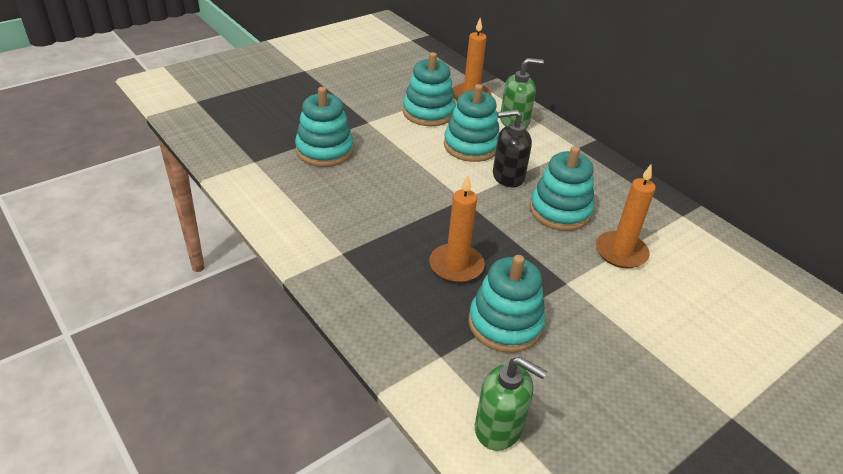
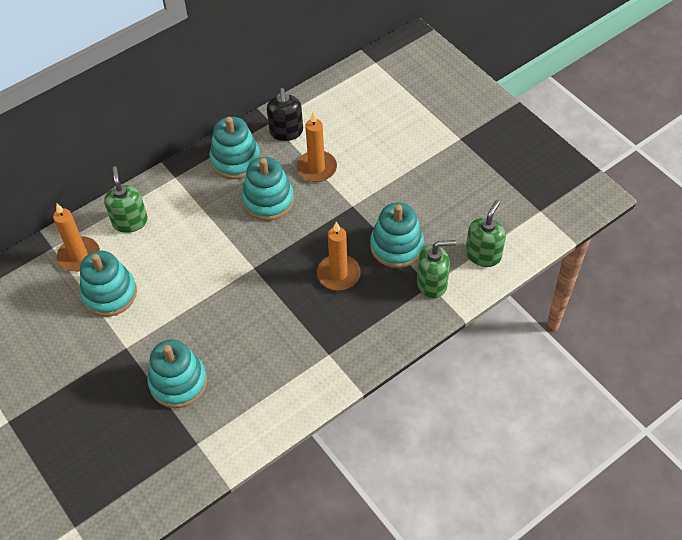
camera: 85 degrees left, 15 degrees up
(443, 358) = (432, 283): none -> green soap dispenser
(471, 146) = (172, 259): turquoise stacking toy -> turquoise stacking toy (235, 160)
(508, 176) = (220, 233): black soap dispenser -> black soap dispenser (286, 132)

